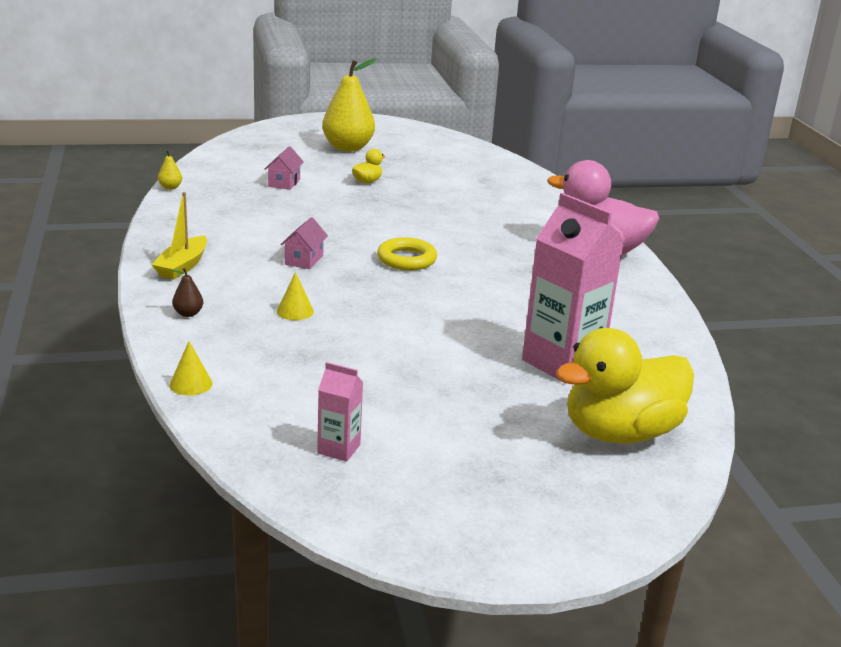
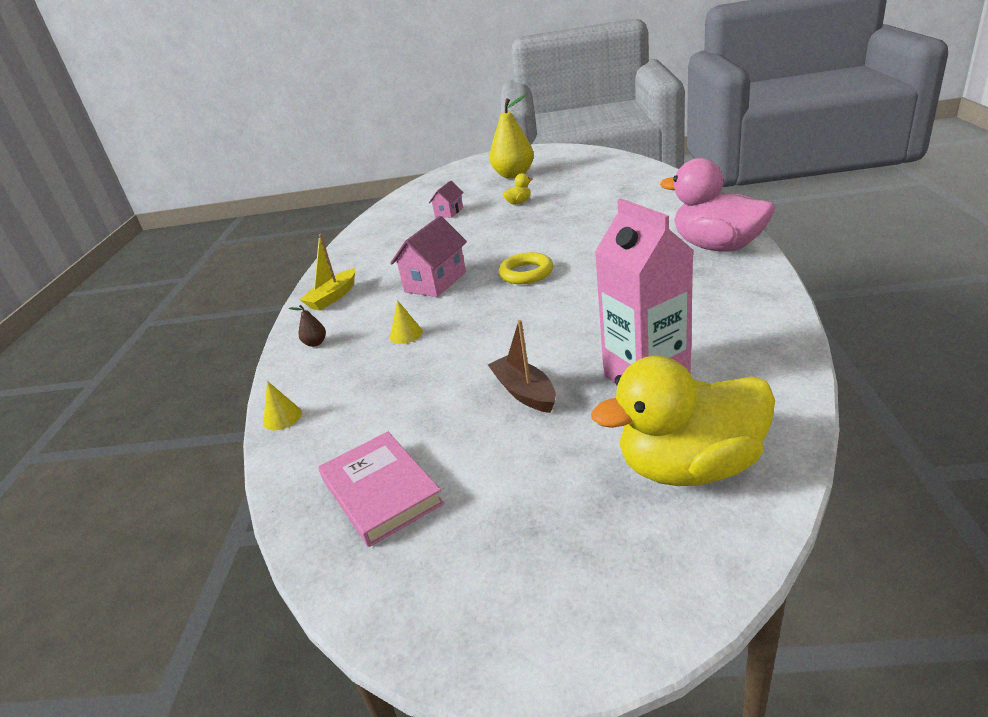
camera: 20 degrees right, 5 degrees up
(170, 187) = (358, 227): yellow pear -> none
(304, 260) = (435, 282): pink house -> pink house, size x1.70
(339, 449) = (381, 491): pink carton -> pink book
(449, 371) = (524, 392): none -> brown boat

